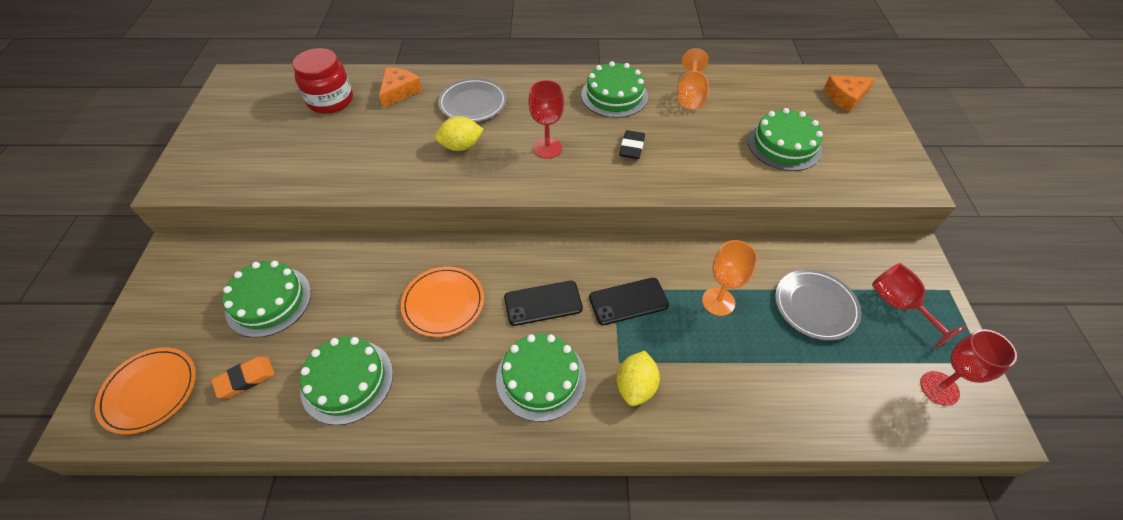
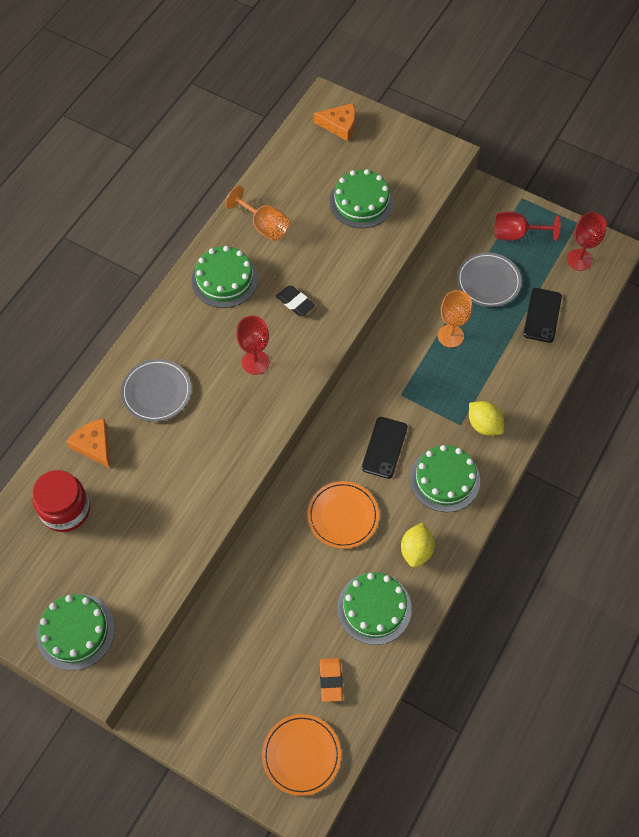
camera: 60 degrees left, 10 degrees up
(269, 301) = (261, 645): green cake -> green cake (75, 631)
(461, 146) = (209, 425): yellow lemon -> yellow lemon (416, 550)
(628, 301) = (416, 391): black phone -> black phone (542, 315)
(845, 97) = (339, 125): orange cheese -> orange cheese turned 90 degrees counterclockwise

